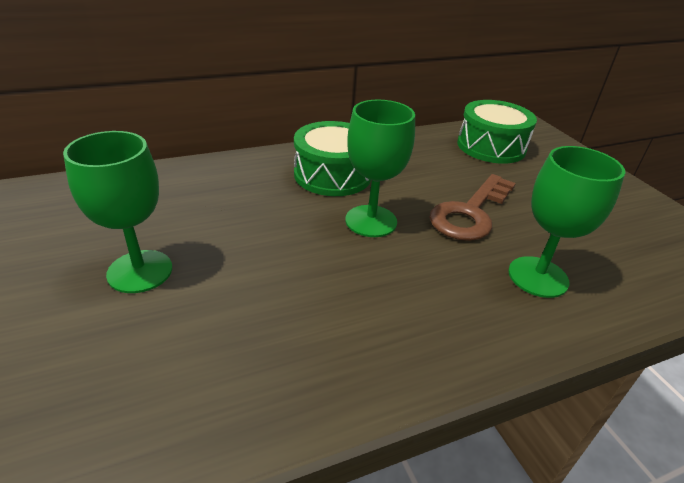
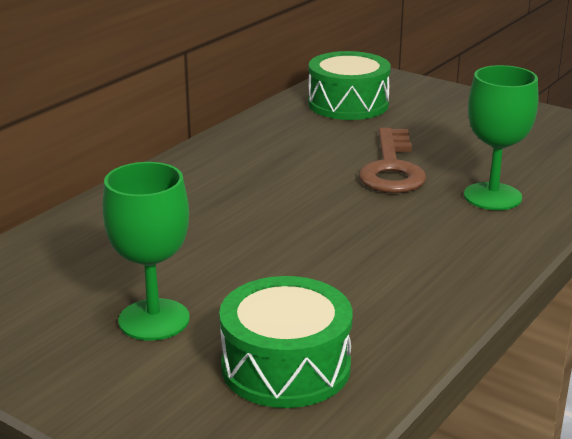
camera: 30 degrees left, 10 degrees down
(332, 175) = (226, 180): green drum -> green drum (286, 366)
(371, 221) = (313, 205): green goblet -> none

